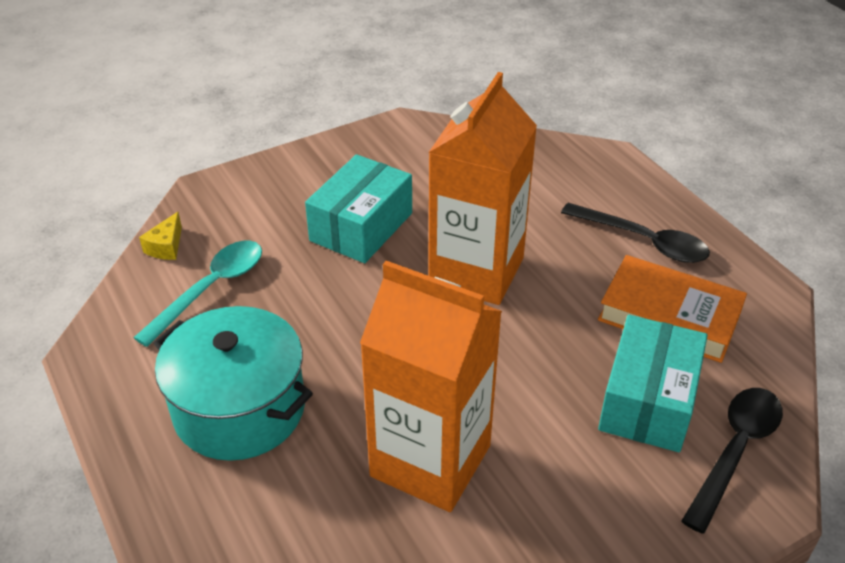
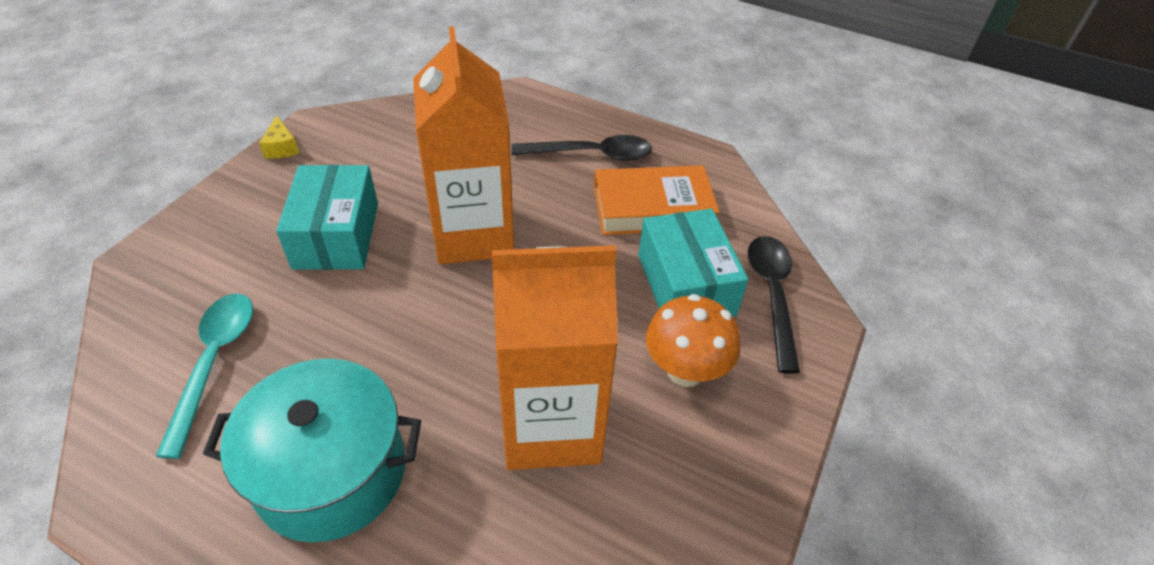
camera: 35 degrees left, 5 degrees up
(166, 247) = (129, 340): yellow cheese -> yellow cheese (282, 147)
(587, 476) = (685, 371): none -> orange mushroom

